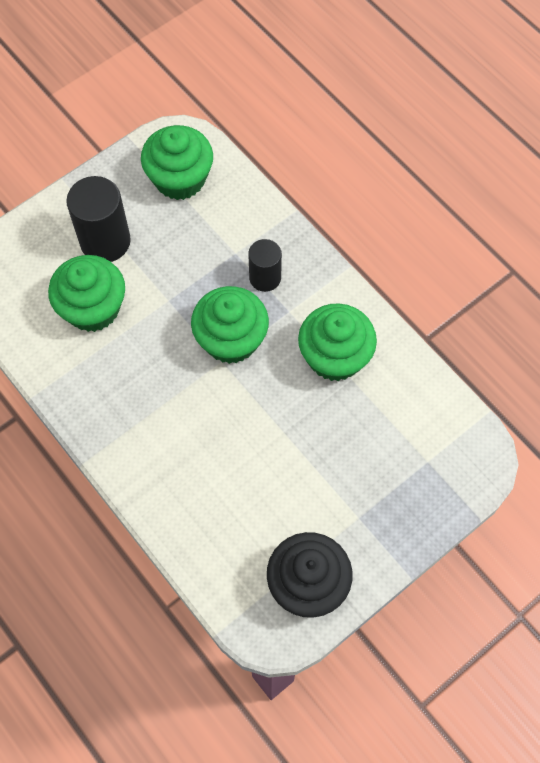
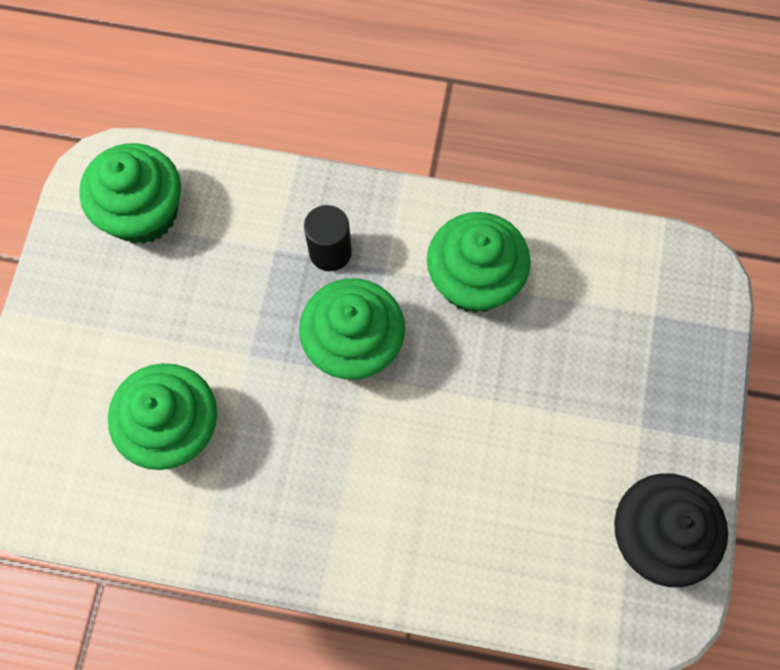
camera: 40 degrees left, 5 degrees up
(105, 241) = (121, 343): black cylinder -> none

